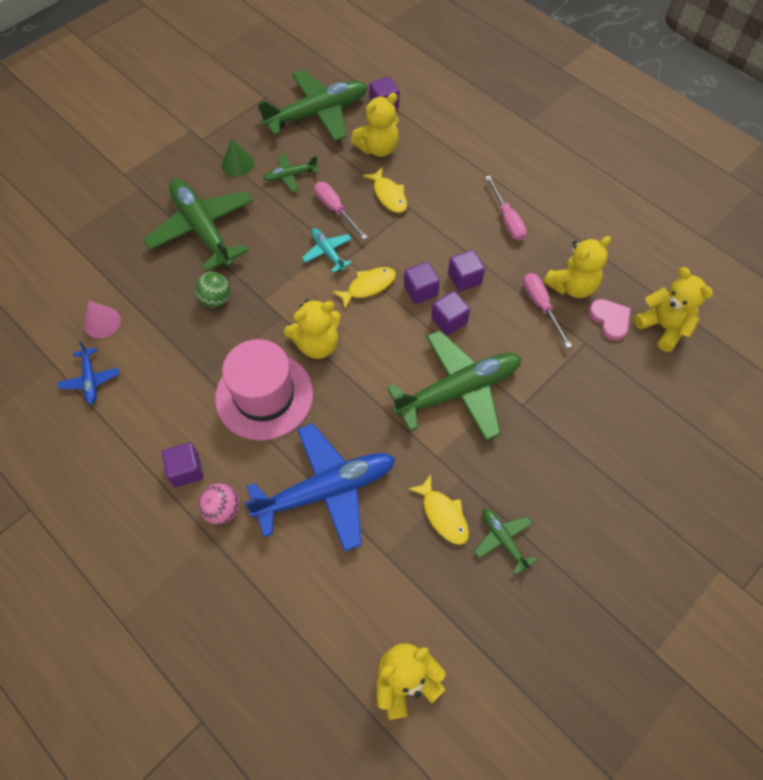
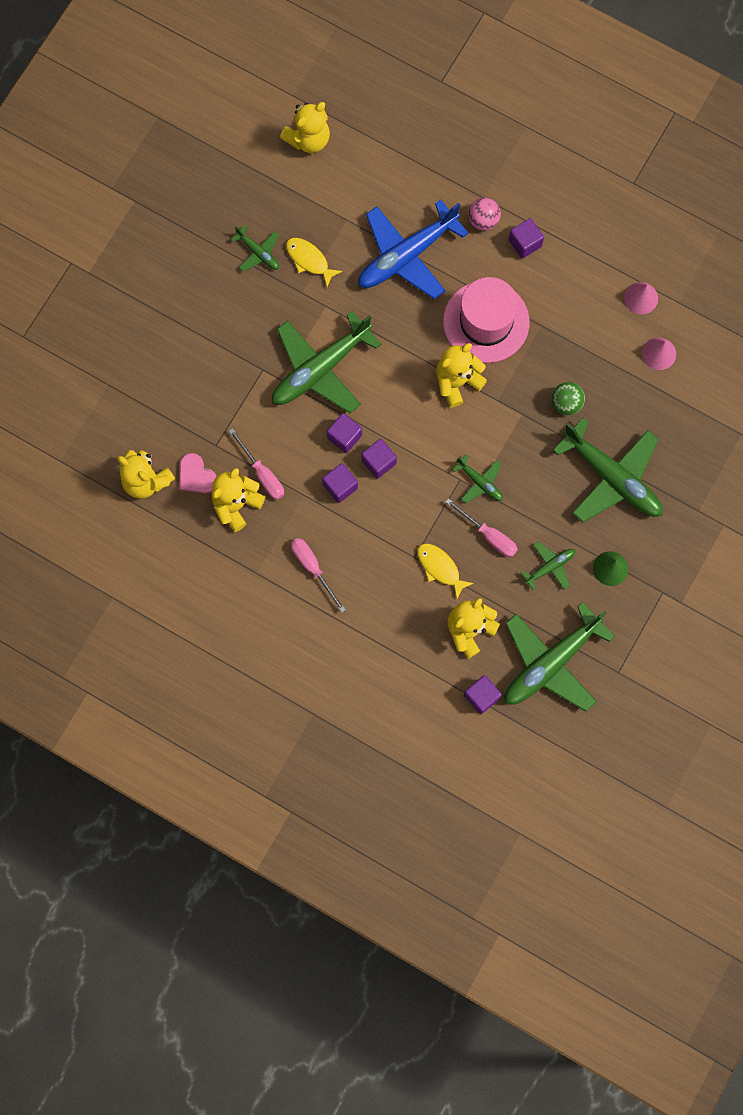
camera: 165 degrees right, 15 degrees up
(90, 380) = (641, 298): blue plane -> pink cone
(328, 252) = (479, 482): turquoise plane -> green plane
(368, 286) = (429, 454): yellow fish -> none

